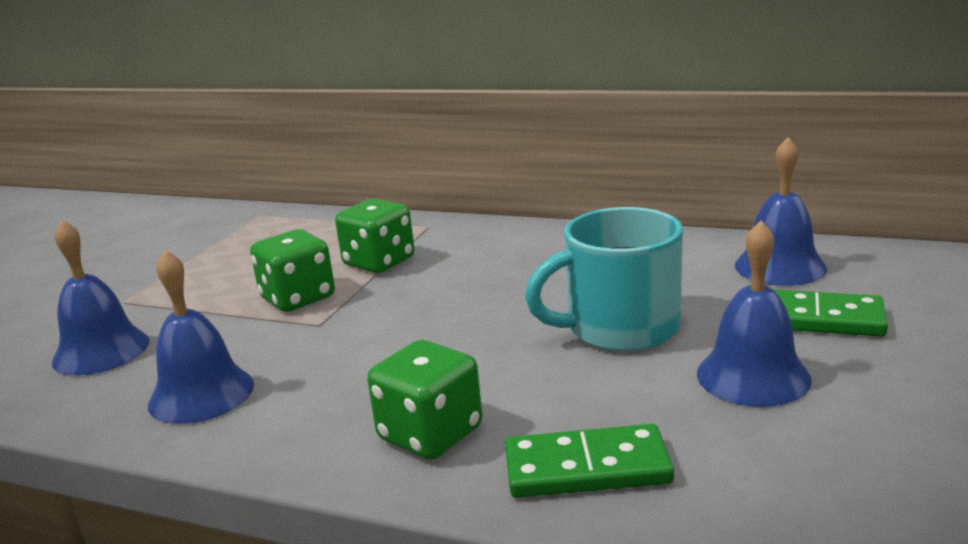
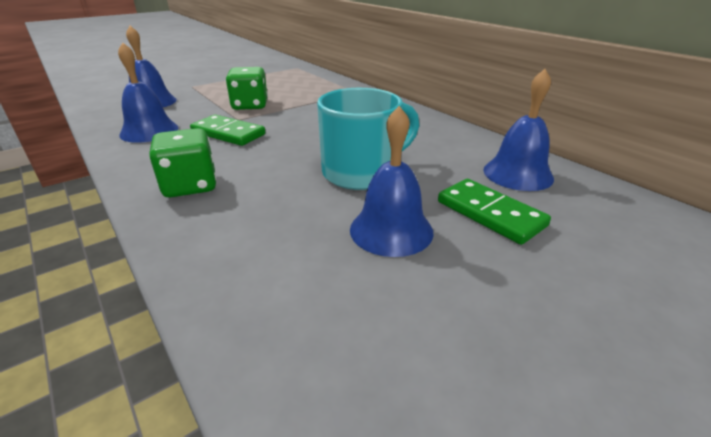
camera: 30 degrees right, 10 degrees up
(379, 262) = (308, 101): green dice -> none
(587, 468) = (220, 237): green domino -> green domino (228, 133)
(619, 328) = (362, 172): turquoise mug -> turquoise mug turned 135 degrees clockwise

